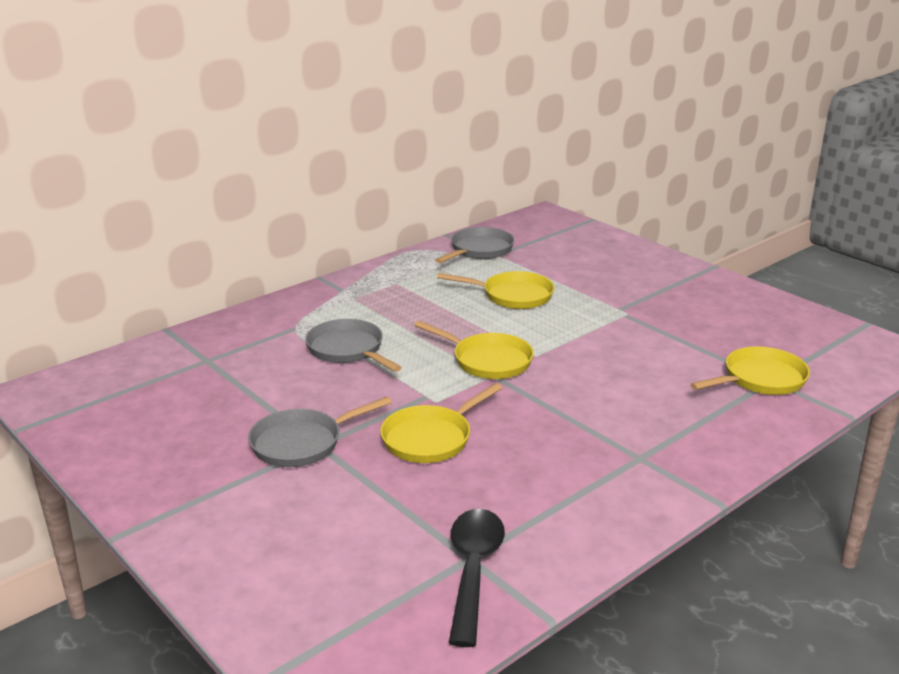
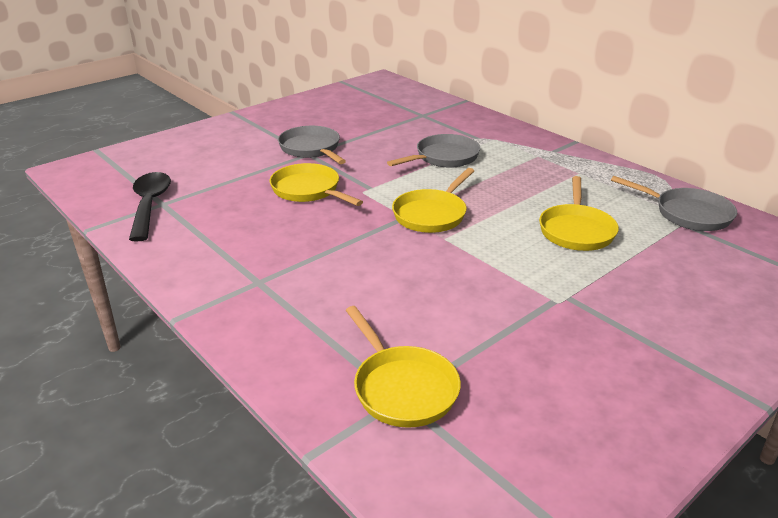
camera: 90 degrees right, 5 degrees up
(473, 570) = (150, 205): black spoon -> black spoon turned 105 degrees counterclockwise

